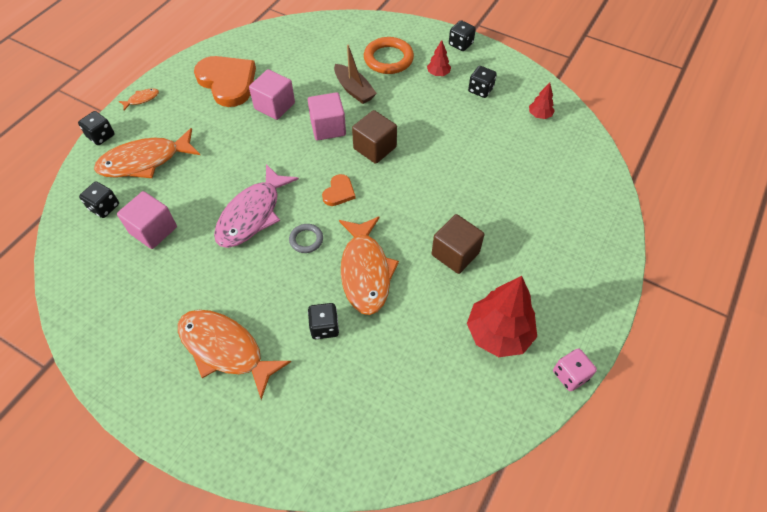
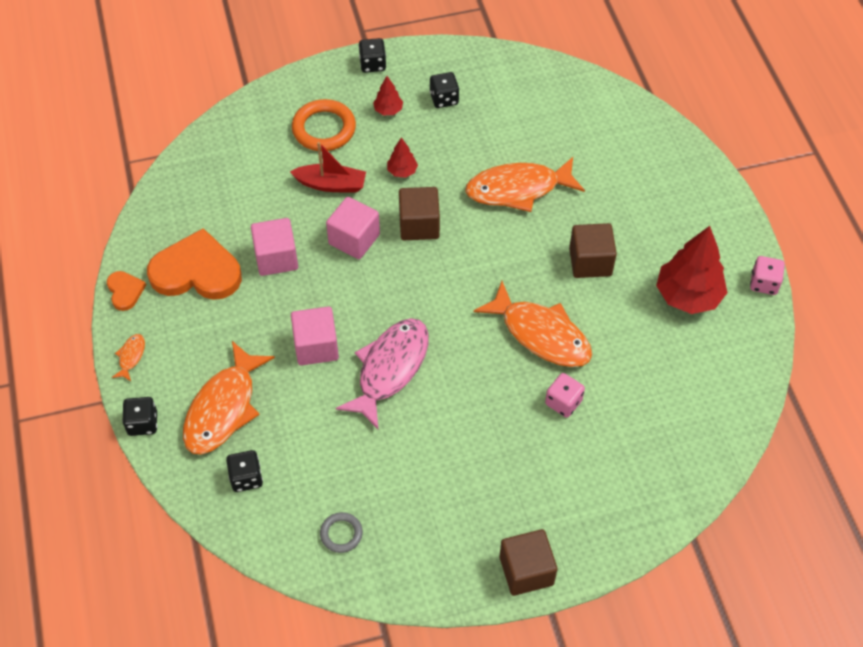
camera: 45 degrees left, 0 degrees up
(153, 230) = (321, 456): pink cube -> pink cube (316, 346)
(163, 413) = (526, 571): none -> brown cube
(225, 349) = (511, 486): orange fish -> orange fish (518, 189)
(252, 214) = (390, 369): pink fish -> pink fish turned 135 degrees counterclockwise
(306, 240) = (463, 350): grey ring -> grey ring (341, 534)
(324, 327) = (563, 402): black dice -> pink dice
(339, 192) = (438, 289): orange heart -> orange heart (125, 291)
(354, 90) = (331, 184): brown boat -> red boat
(539, 115) = (520, 86): red tree -> red tree (402, 171)

